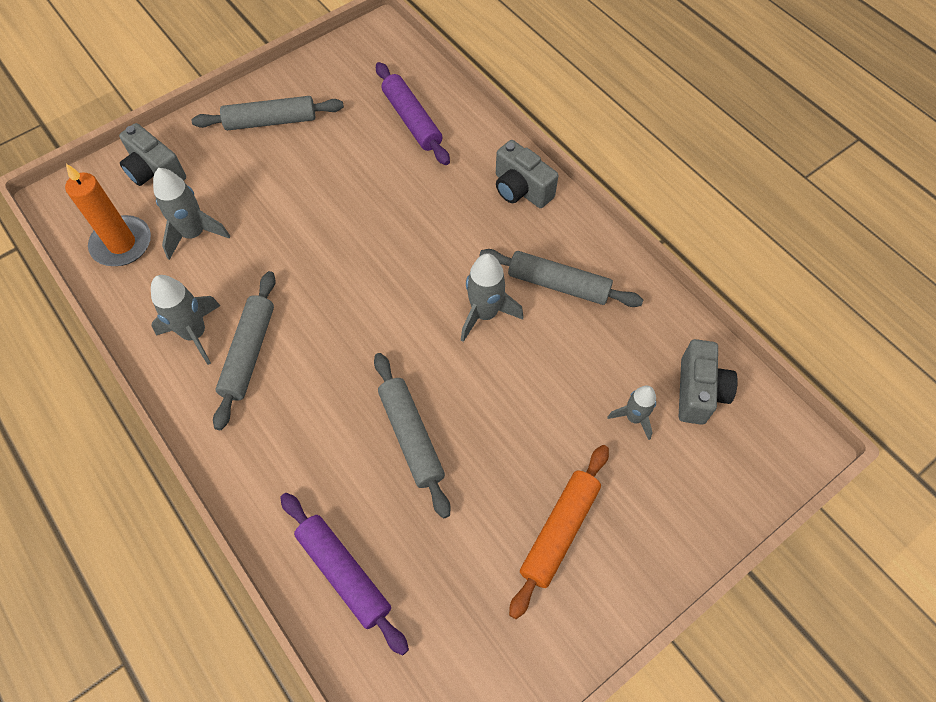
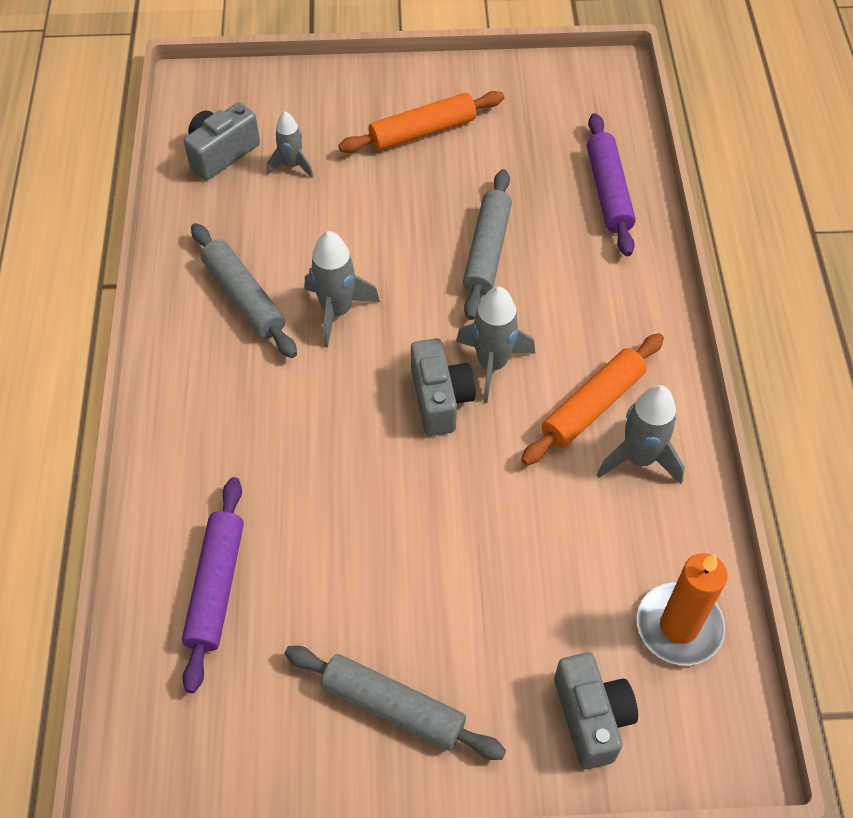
camera: 145 degrees left, 5 degrees down
(194, 234) = (584, 585): grey rocket -> grey rocket (492, 364)
(249, 353) = (592, 406): grey rolling pin -> orange rolling pin
(521, 189) = (181, 414): grey camera -> grey camera (440, 399)

